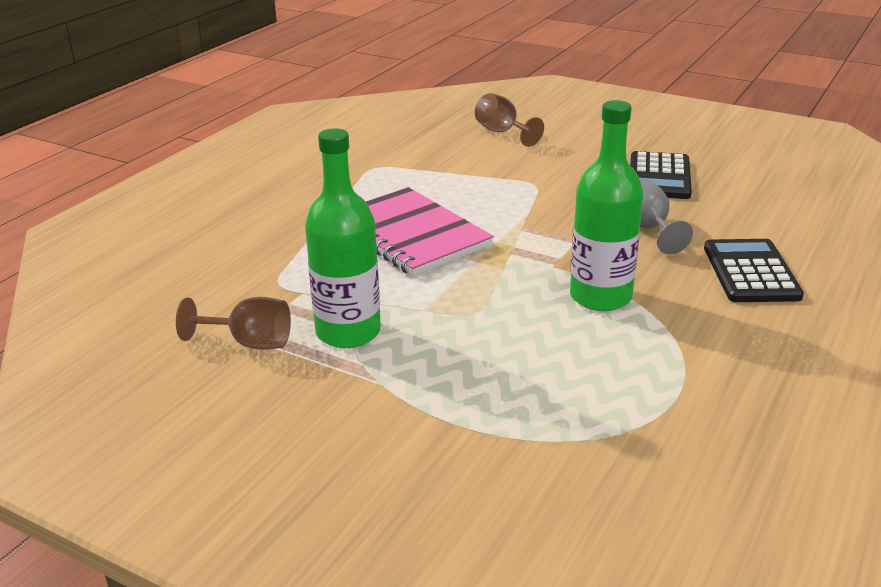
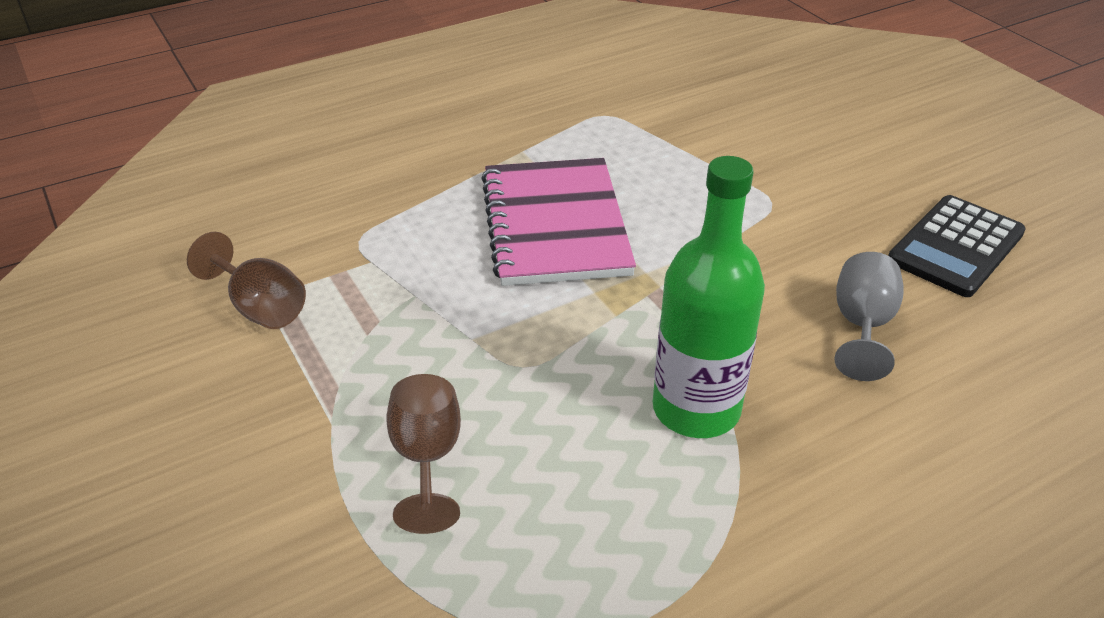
camera: 30 degrees right, 10 degrees up
(348, 332) = (365, 335): green bottle -> none
(502, 132) = (804, 110): brown goblet -> brown goblet (427, 459)
(751, 272) = (946, 457): black calculator -> none

